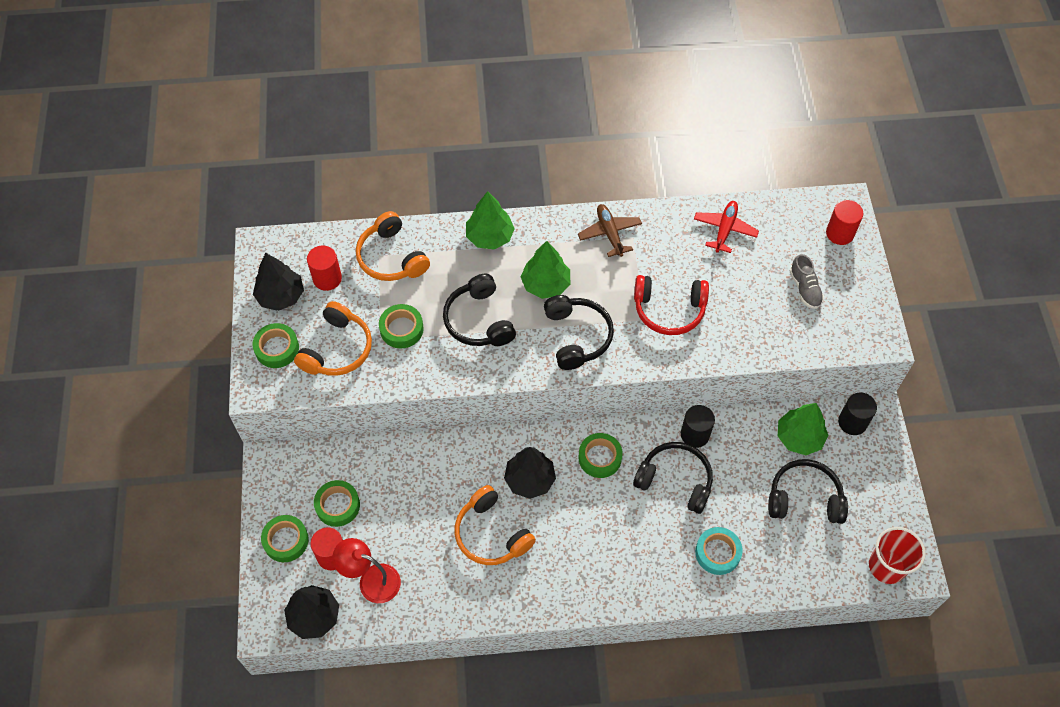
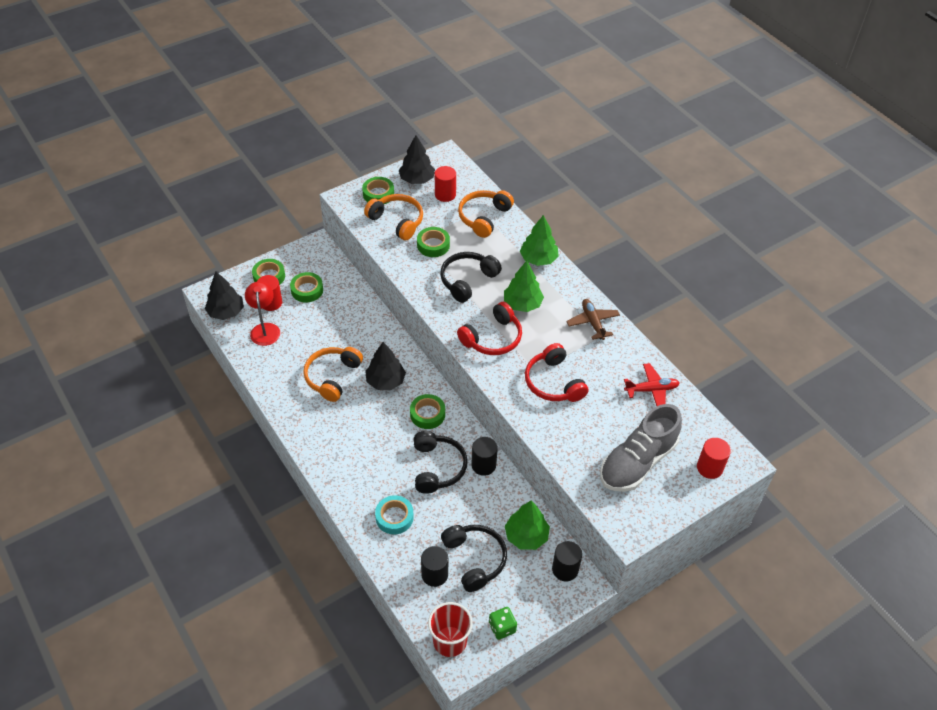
camera: 60 degrees right, 10 degrees down
(337, 349) = (397, 221): orange headphones -> orange headphones turned 135 degrees counterclockwise
(577, 336) = (492, 338): black headphones -> red headphones
(609, 233) = (593, 322): brown plane -> brown plane turned 60 degrees counterclockwise
(805, 289) = (637, 462): grey shoe -> grey shoe, size x2.10
(805, 545) = (434, 574): none -> black cylinder
(892, 511) = (502, 628): none -> green dice

